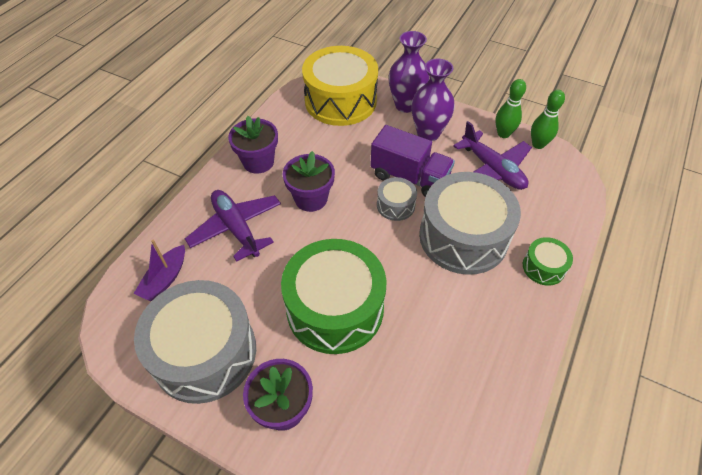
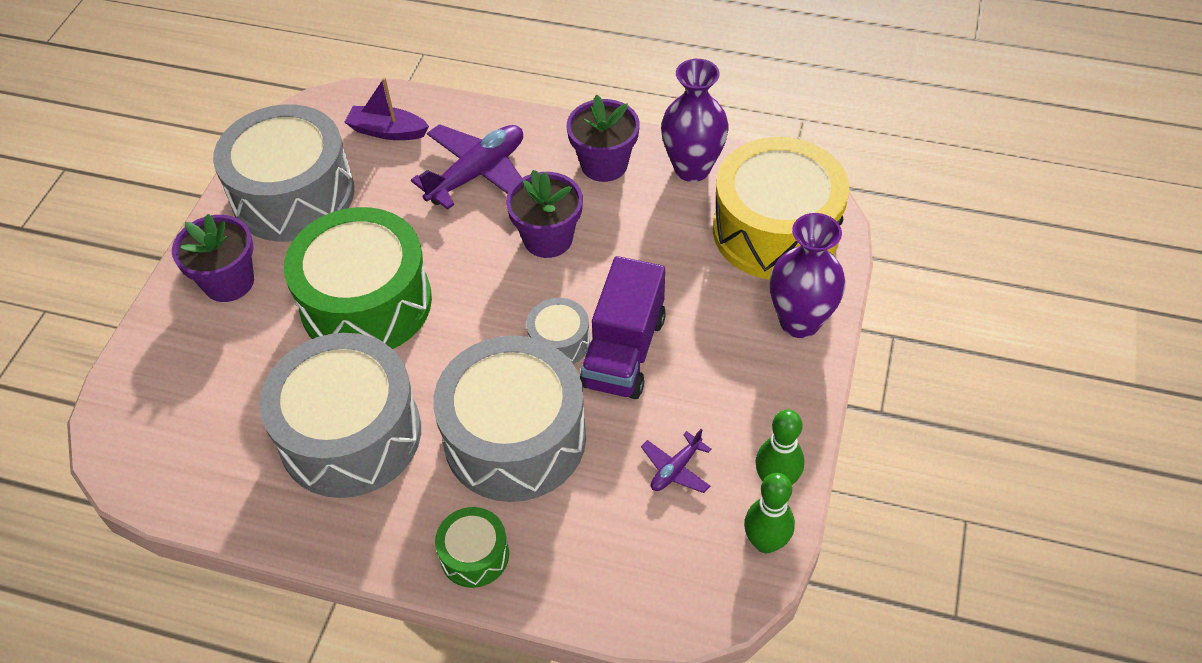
camera: 80 degrees right, 0 degrees up
(428, 133) = (736, 364): purple vase -> purple vase (692, 168)
(448, 328) = (350, 434): none -> grey drum
(492, 169) = (676, 469): purple plane -> purple plane, size x0.49

